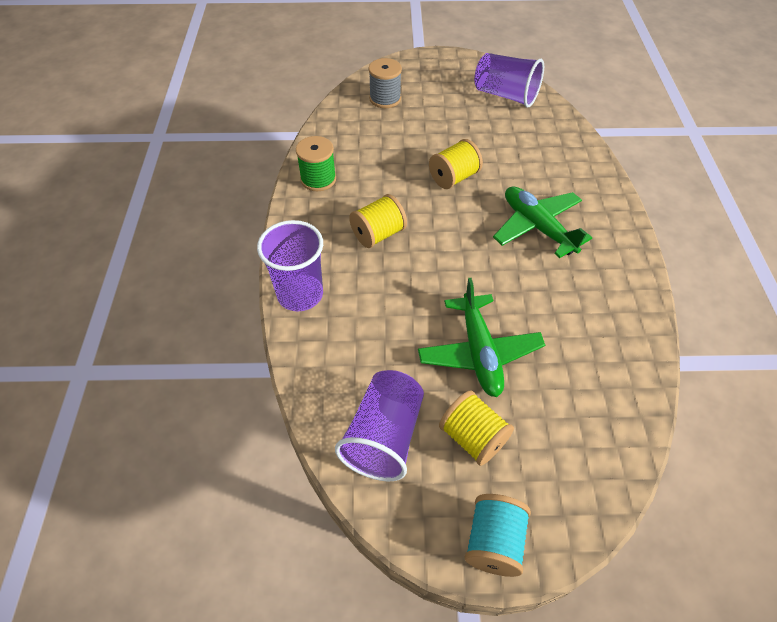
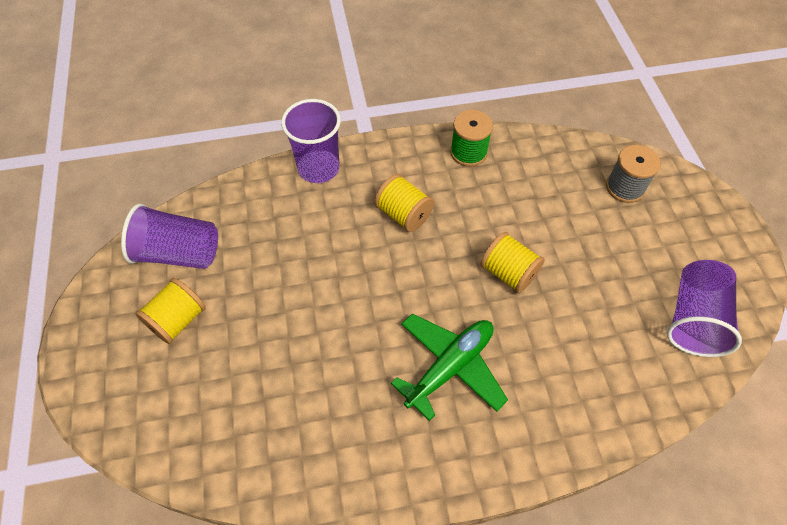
camera: 80 degrees right, 5 degrees up
(479, 352) = (268, 318): green plane -> none
(494, 541) = (85, 343): turquoise spool -> none

